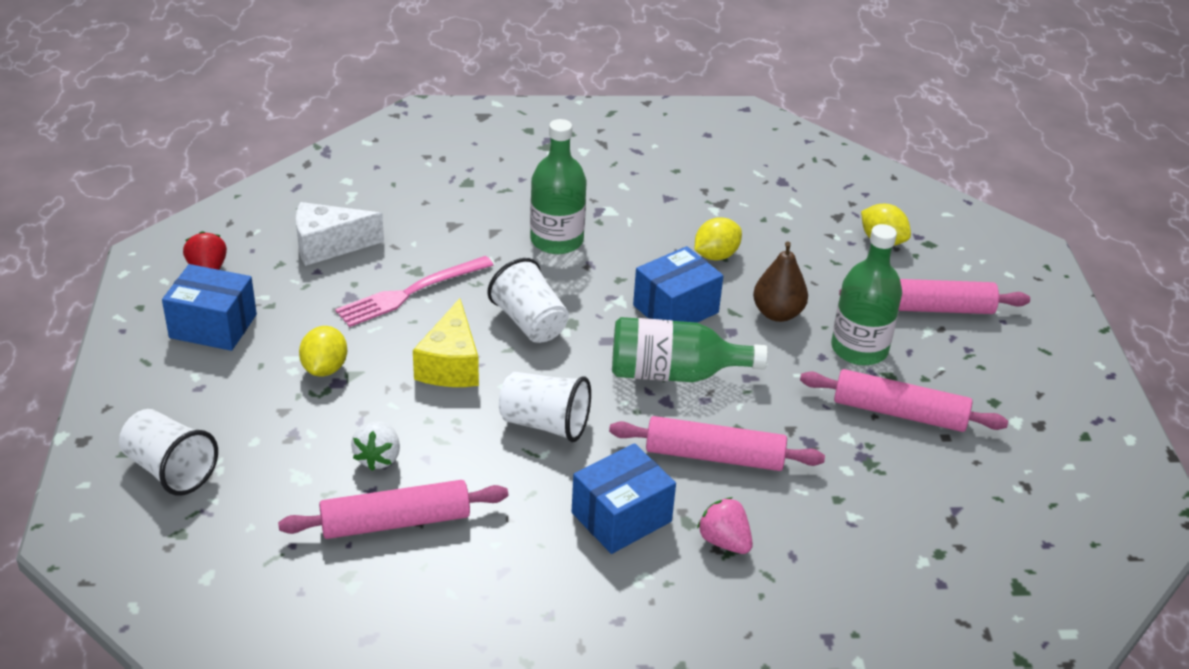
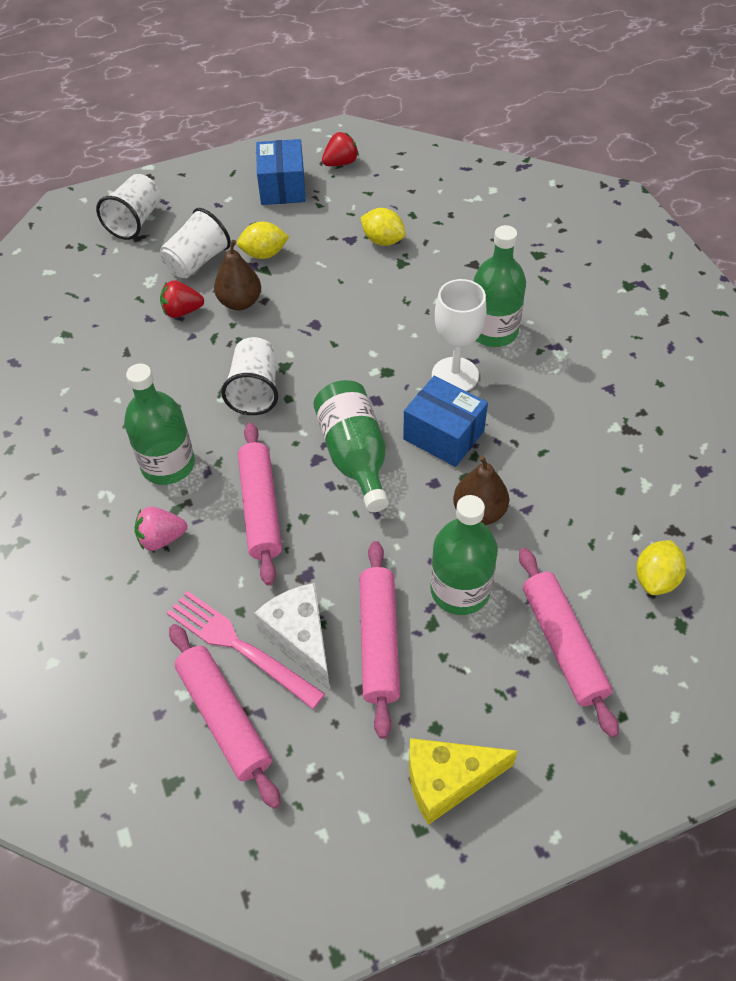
camera: 75 degrees right, 15 degrees up
(328, 246) = (404, 208): white cheese -> white cheese (300, 637)
(378, 458) = (182, 311): white strawberry -> red strawberry
(395, 406) = (240, 302): none -> brown pear
(396, 522) = (122, 341): pink rolling pin -> pink rolling pin (224, 718)
(411, 292) = (373, 269): pink fork -> pink fork (240, 647)
(450, 364) = (299, 317): yellow cheese -> yellow cheese (447, 781)
(529, 322) = (373, 346): white cup -> white cup (197, 261)
(602, 280) = (455, 375): none -> white goblet
(621, 517) = (168, 465): blue box -> green bottle
(716, 255) = (541, 445): yellow lemon -> yellow lemon (383, 240)
(724, 541) = (161, 538): pink strawberry -> pink strawberry turned 135 degrees counterclockwise

